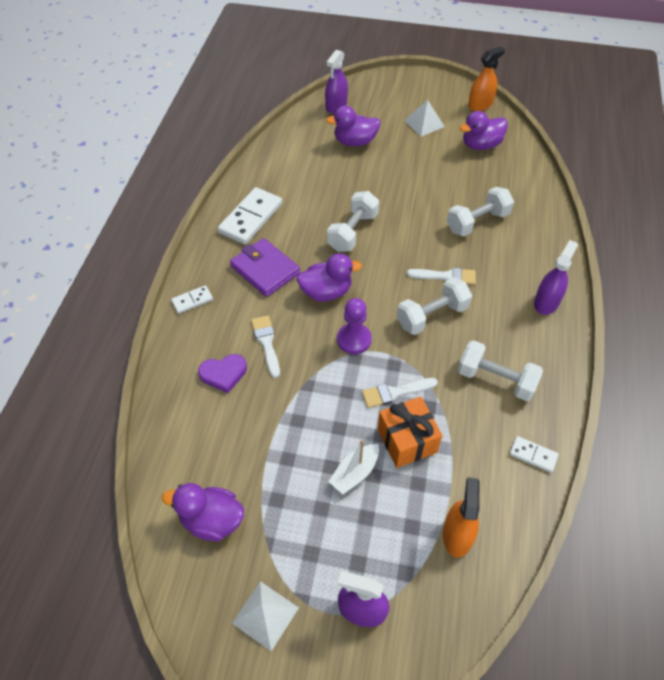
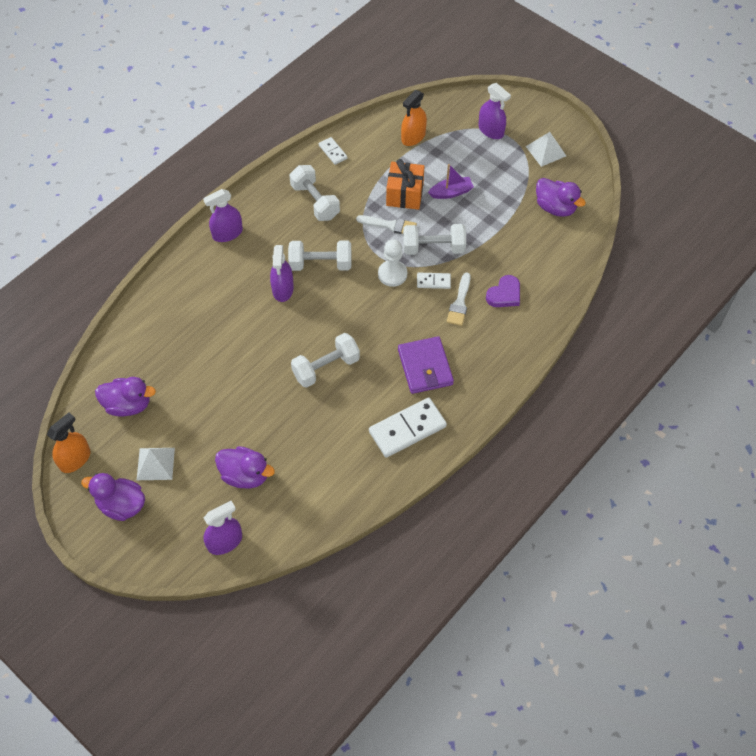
camera: 150 degrees left, 5 degrees up
(192, 300) = (501, 367): white domino -> white domino (433, 282)
(223, 374) = (504, 294): purple heart -> purple heart turned 120 degrees clockwise
(326, 292) = (387, 322): purple duck -> purple duck (121, 505)
(354, 339) = (392, 274): purple pawn -> white pawn
(354, 473) = (451, 192): white boat -> purple boat
(446, 276) = (283, 289): white brush -> purple spray bottle
(477, 222) = (213, 324): white dumbbell -> white dumbbell (433, 248)
(480, 104) = (75, 459): orange spray bottle -> orange spray bottle turned 135 degrees clockwise

